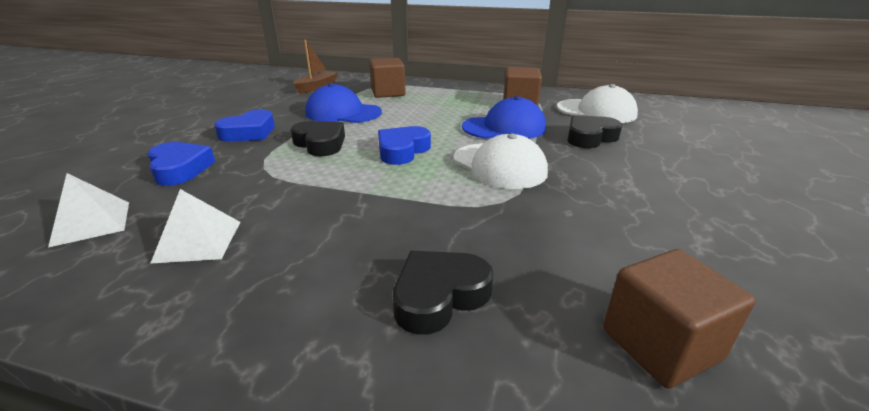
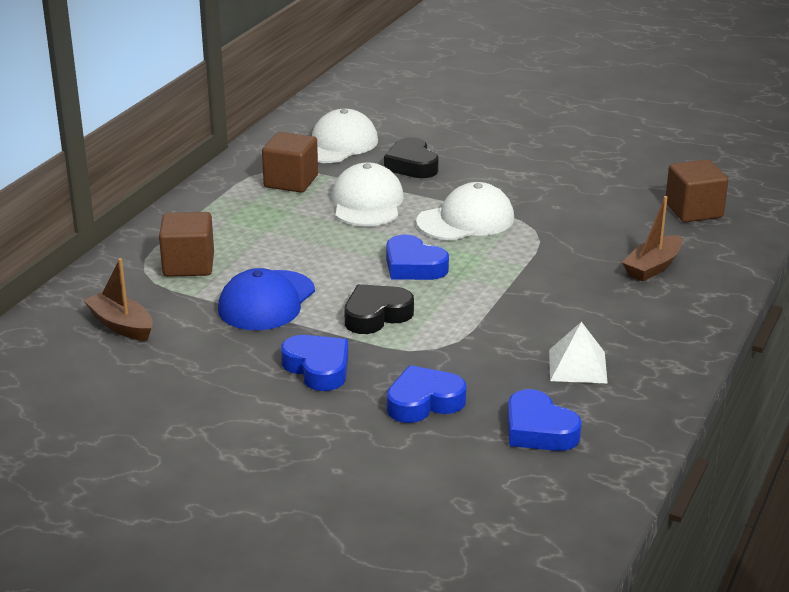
camera: 80 degrees left, 0 degrees up
(92, 223) = (538, 430): white pyramid -> blue heart
(439, 296) = (652, 267): black heart -> brown boat
(504, 127) = (367, 203): blue cap -> white cap

